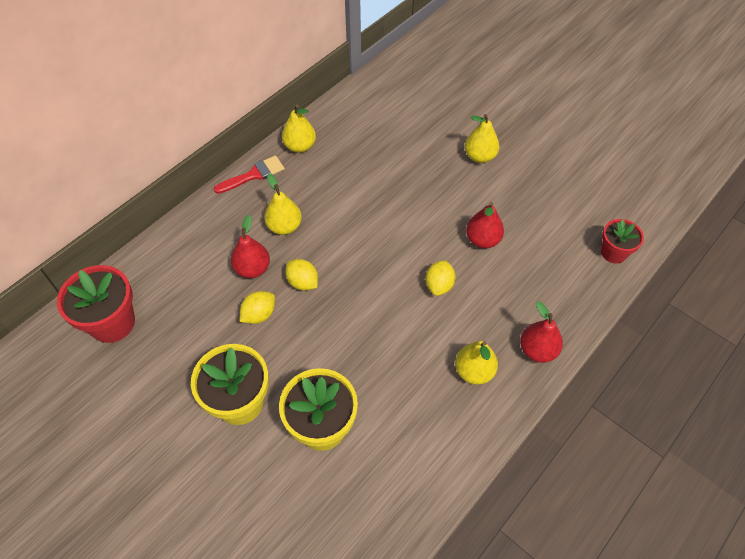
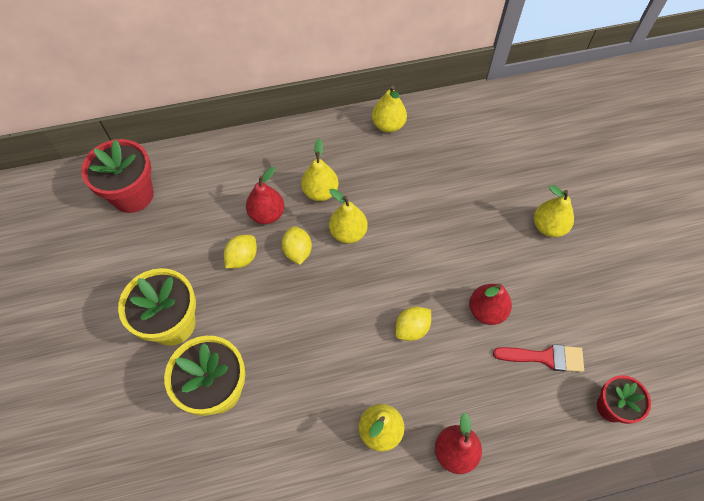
camera: 35 degrees right, 5 degrees up
(254, 175) = (330, 130): red brush -> red brush (545, 357)
(259, 315) = (242, 258): yellow lemon -> yellow lemon turned 45 degrees counterclockwise
(333, 245) = (348, 233): none -> yellow pear

